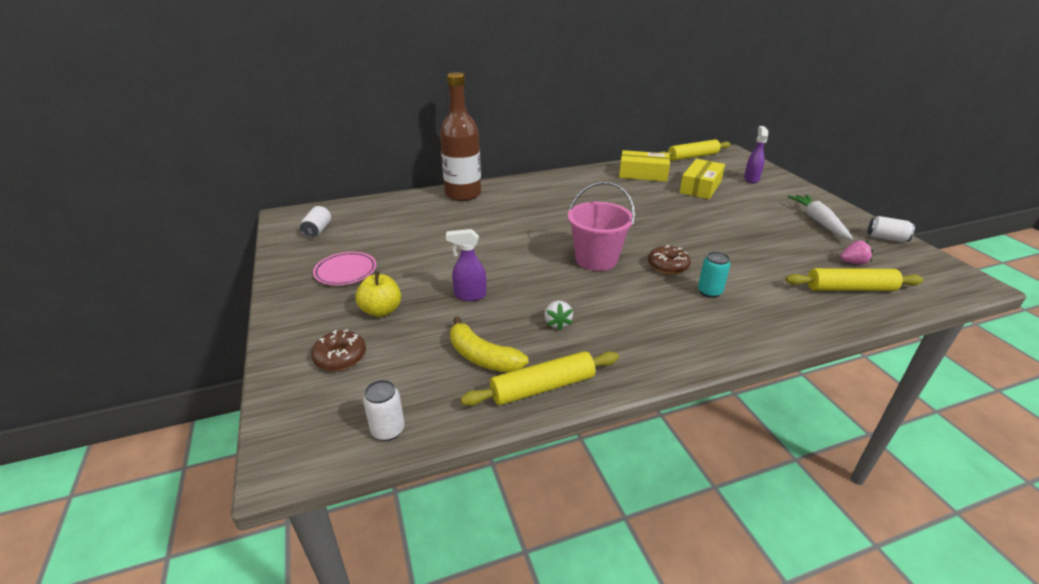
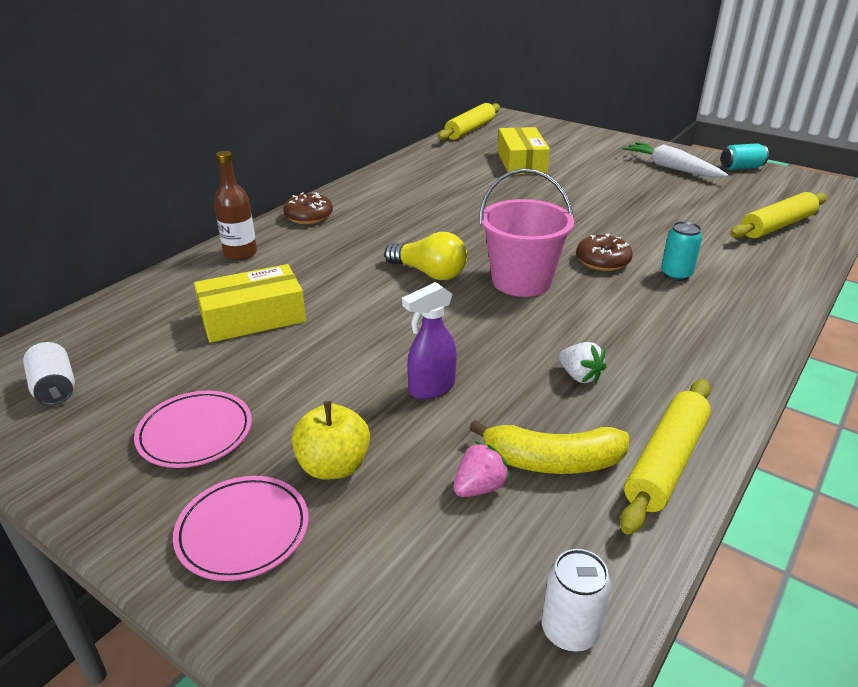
camera: 35 degrees left, 0 degrees up
(316, 319) = (243, 531): none -> pink plate
(340, 357) = (362, 567): brown donut -> brown donut (309, 216)
(463, 194) = (240, 253): brown bottle -> brown bottle, size x0.55
(548, 236) = (429, 273): none -> yellow light bulb
(643, 174) = (442, 163): yellow box -> yellow box (253, 317)
(751, 179) = (558, 140): purple spray bottle -> none
(853, 262) = (747, 200): pink strawberry -> pink strawberry (479, 487)
(886, 238) = (741, 168): white can -> turquoise can

